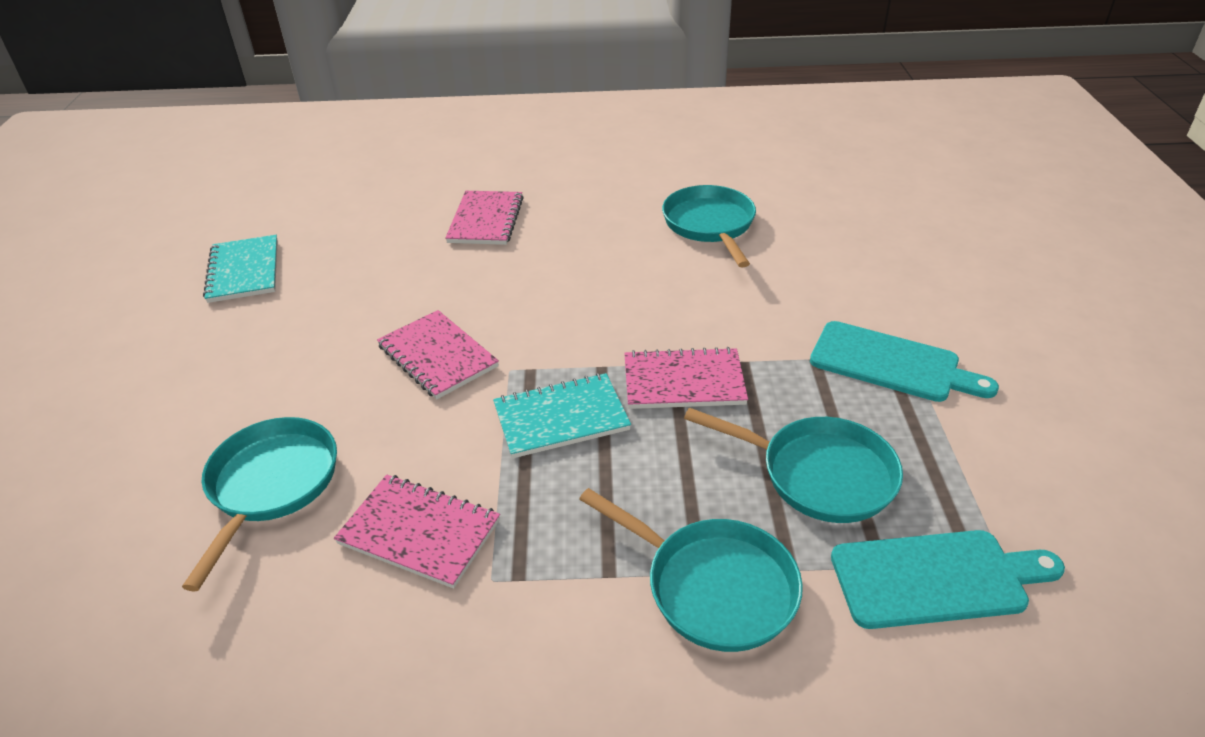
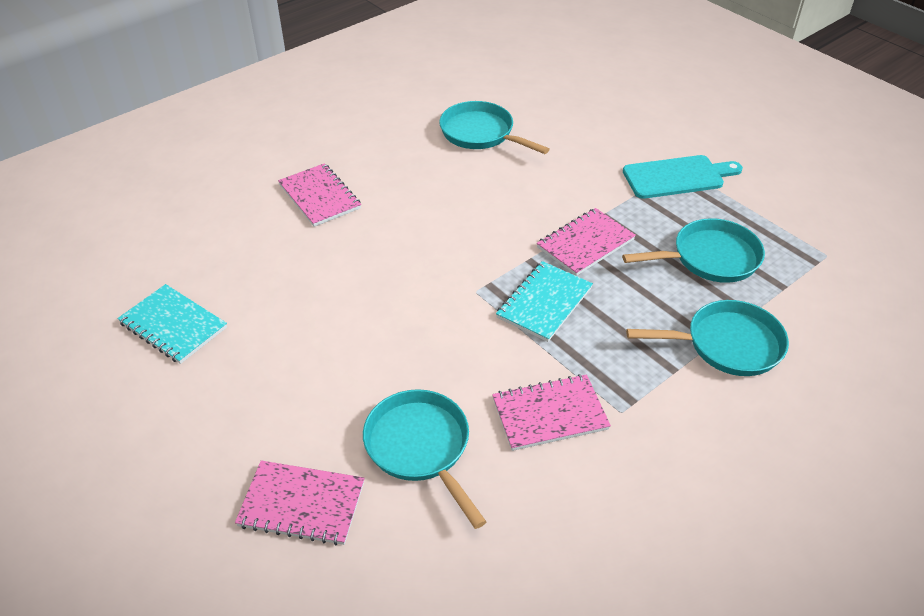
camera: 40 degrees left, 5 degrees up
(437, 356) = (417, 308): pink notebook -> pink notebook (302, 504)
(936, 578) = (811, 280): turquoise cutting board -> none

